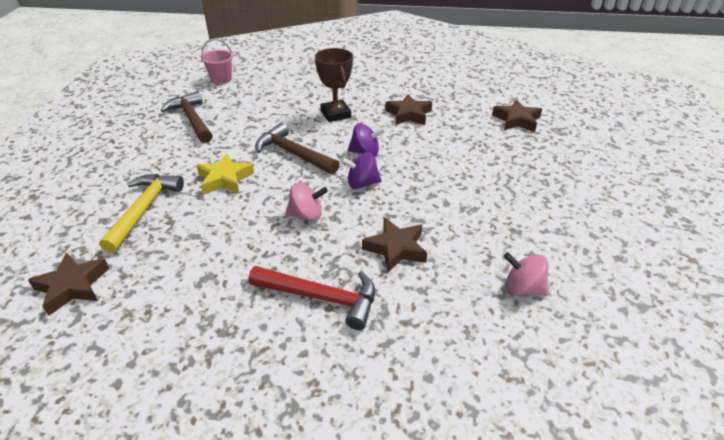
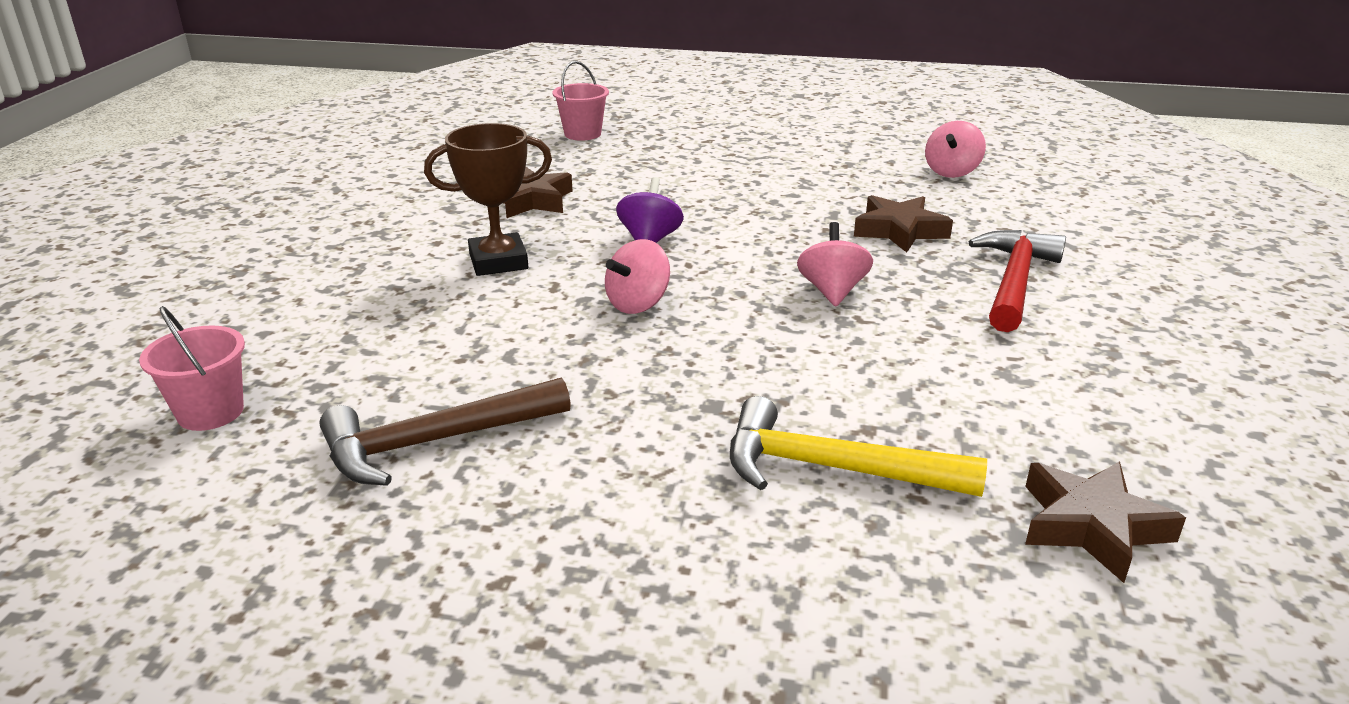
camera: 85 degrees left, 10 degrees down
(225, 179) = (720, 375): yellow star -> none
(293, 153) = (638, 304): brown hammer -> pink spinning top
(362, 183) = (743, 246): purple spinning top -> none
(516, 120) = (582, 134): brown star -> pink bucket

